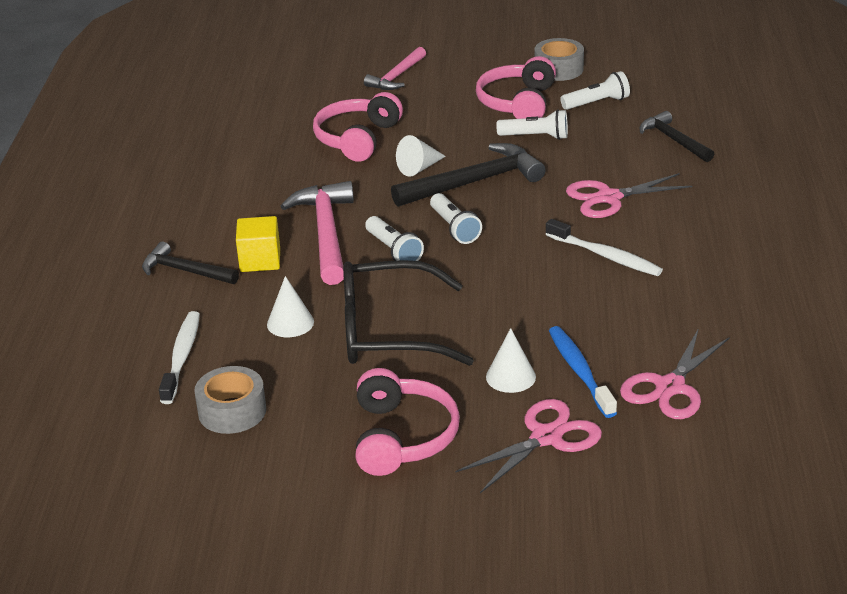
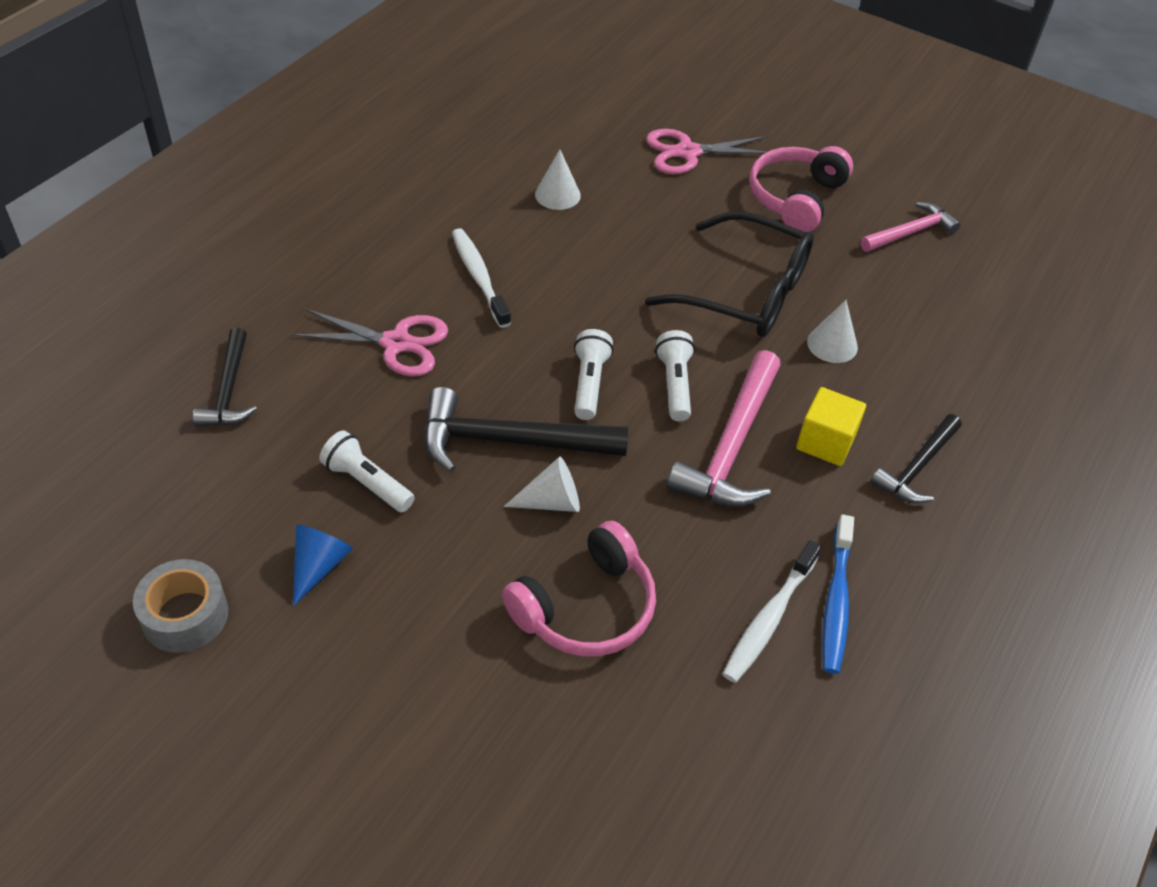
camera: 155 degrees left, 15 degrees up
(181, 357) = (955, 353): white toothbrush -> white toothbrush (769, 618)
(185, 271) = (916, 467): black hammer -> black hammer turned 75 degrees clockwise
(232, 411) = (925, 278): grey tape -> none
(396, 76) = (419, 744): pink hammer -> pink hammer (910, 232)
(510, 376) = (673, 206): white cone -> white cone (557, 195)
(517, 103) = (319, 566): pink headphones -> blue cone
(580, 372) = (616, 185): blue toothbrush -> blue toothbrush (836, 601)
(597, 103) = (227, 507): white flashlight -> none
(670, 387) = (562, 146): pink scissors -> none

